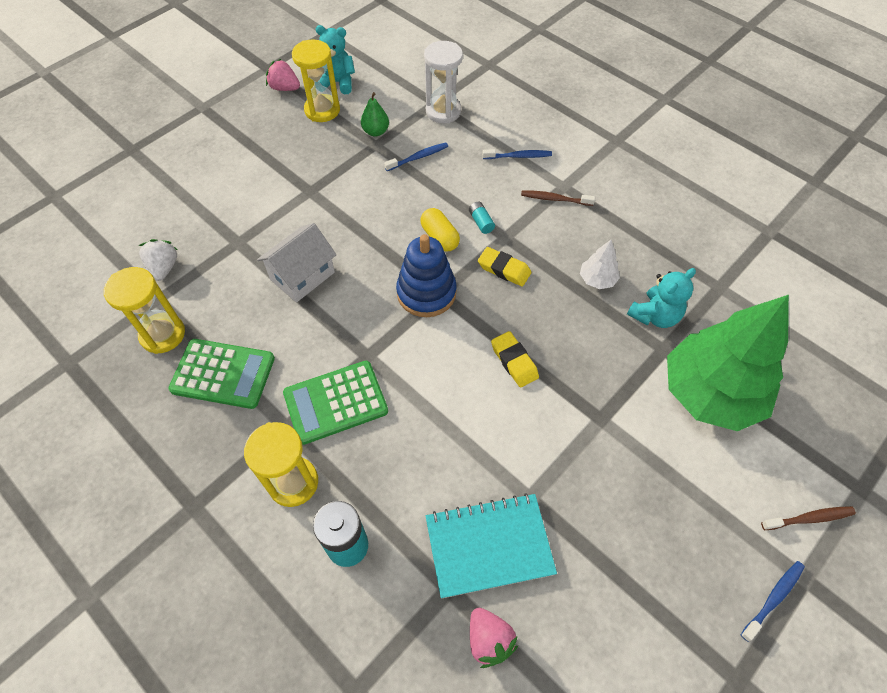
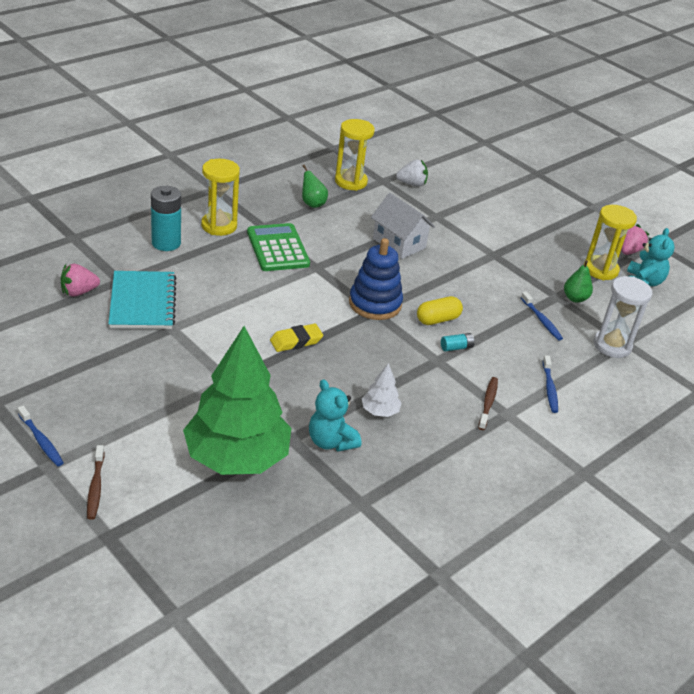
camera: 90 degrees right, 20 degrees down
(223, 374) = (312, 203): green calculator -> green pear
(504, 269) = (397, 352): yellow eraser -> none

